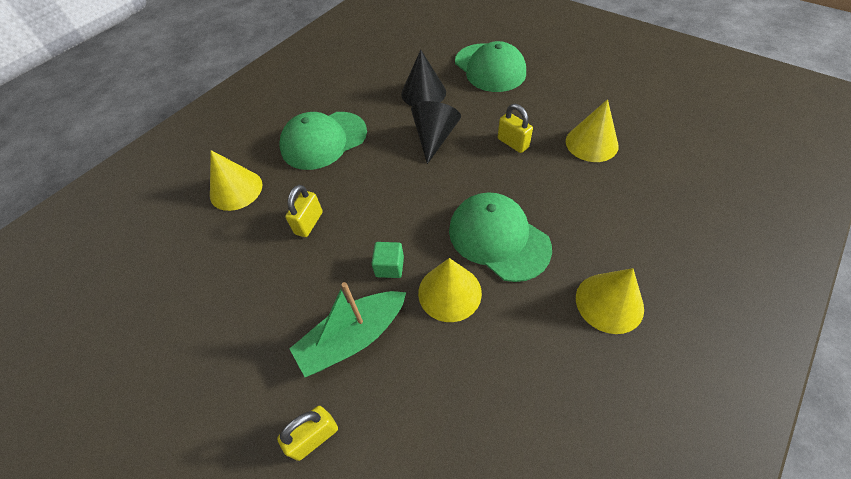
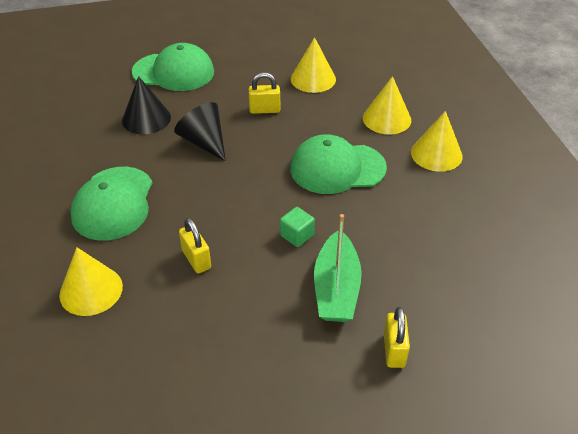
camera: 55 degrees left, 10 degrees down
(449, 292) = (353, 217): yellow cone -> yellow cone (386, 119)

